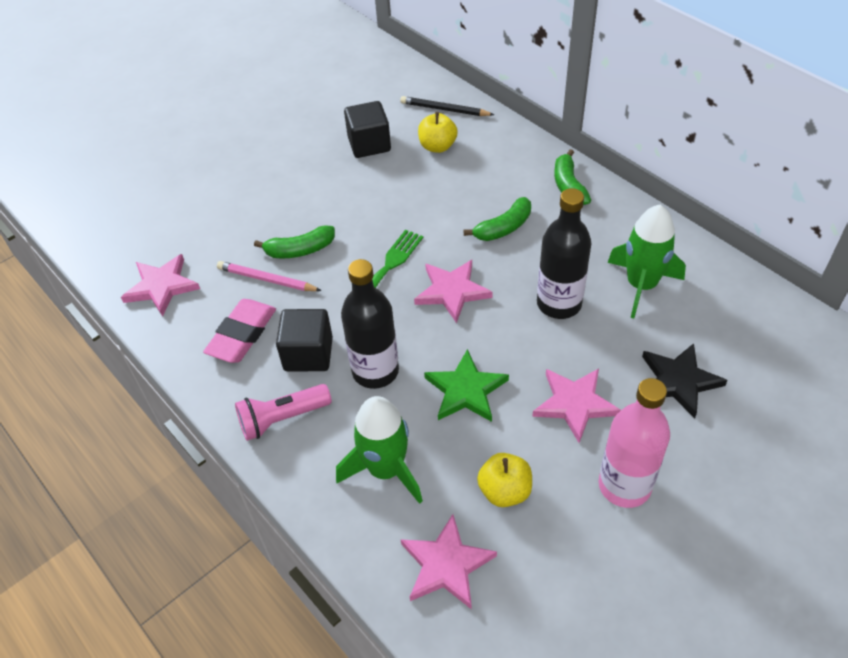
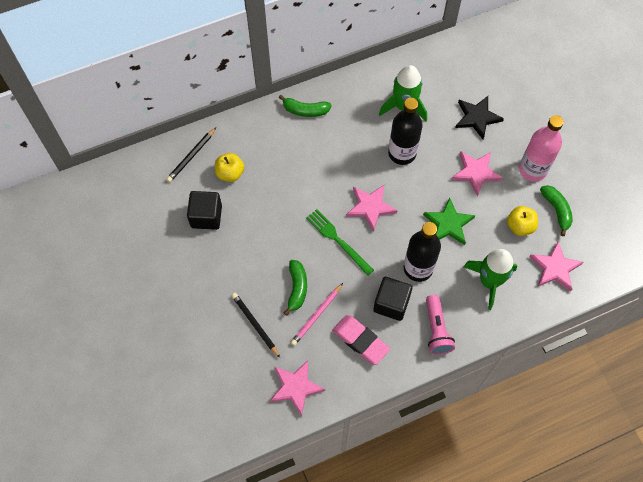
camera: 75 degrees left, 15 degrees up
(238, 226) = (255, 324): none -> black pencil
(503, 228) = (327, 160): green banana -> green banana (556, 210)

